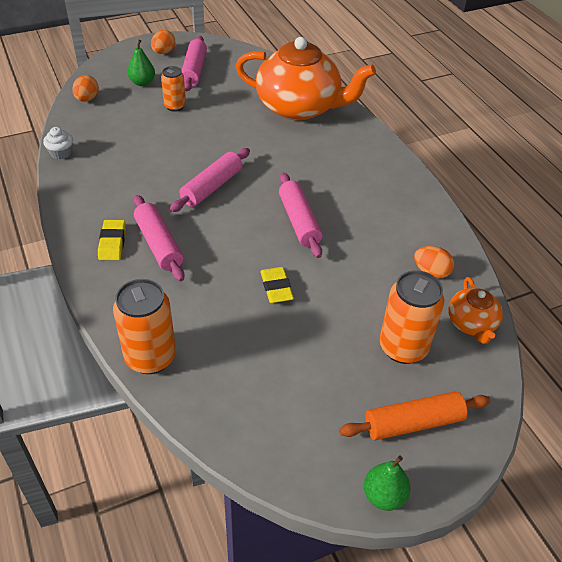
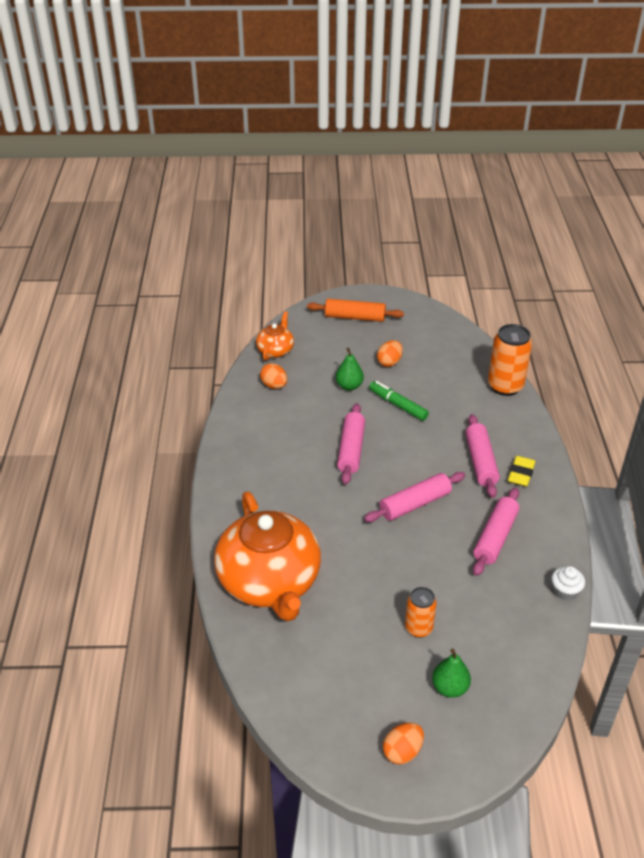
camera: 155 degrees left, 5 degrees down
(87, 99) = (529, 676): orange egg -> orange egg (389, 362)
(194, 70) = (371, 693): pink rolling pin -> pink rolling pin (495, 537)
(276, 288) = (398, 405): yellow eraser -> green marker
(299, 107) = (270, 582): orange teapot -> orange teapot turned 150 degrees counterclockwise
(384, 496) = (392, 297): green pear -> green pear (349, 386)
(403, 347) = (332, 350): orange can -> none

